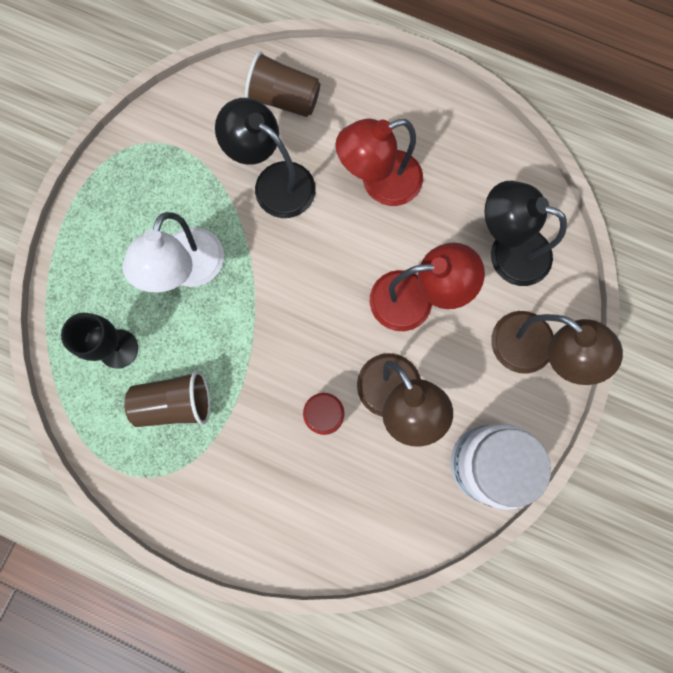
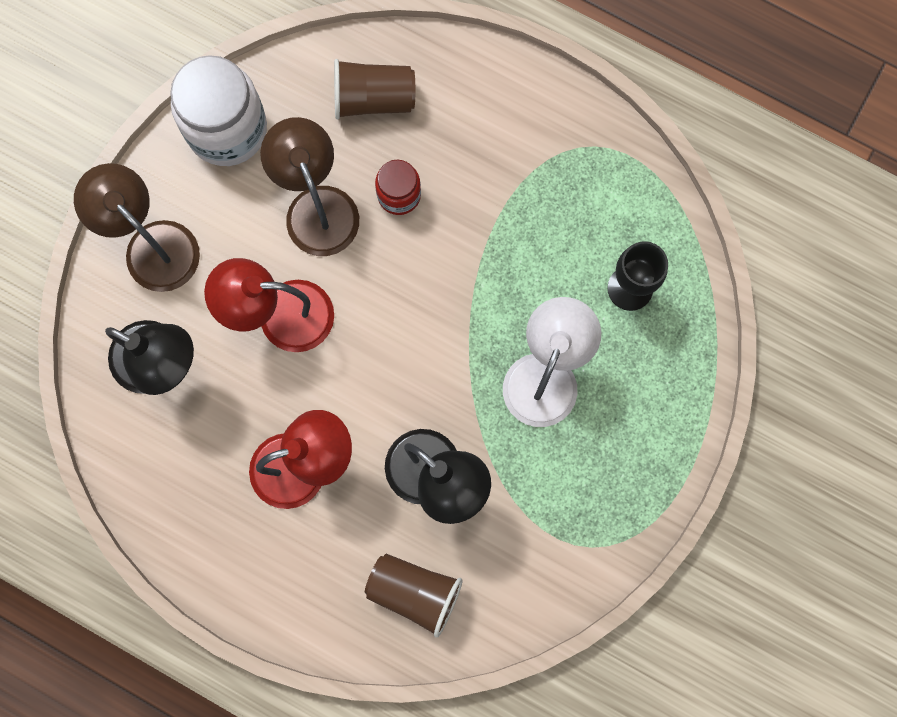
camera: 175 degrees left, 0 degrees up
(175, 403) = (565, 222): brown cup -> brown cup (373, 98)

